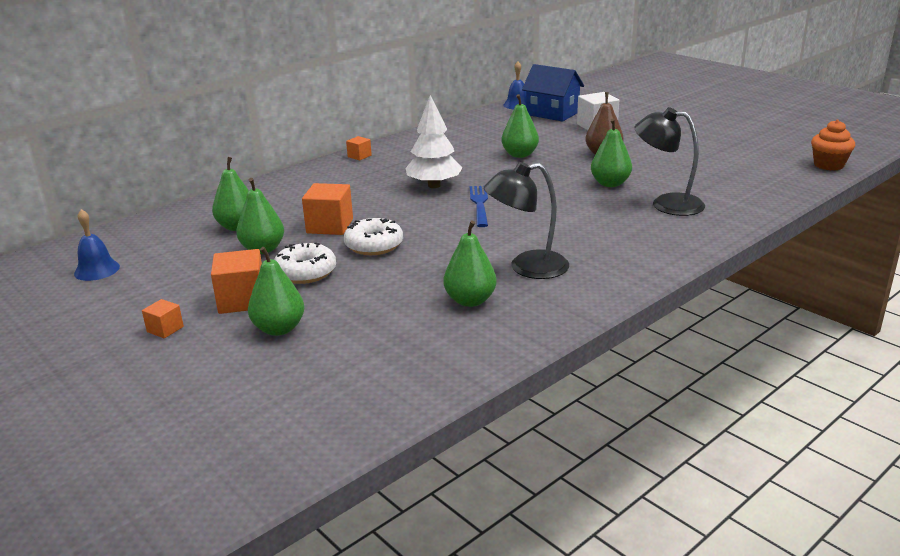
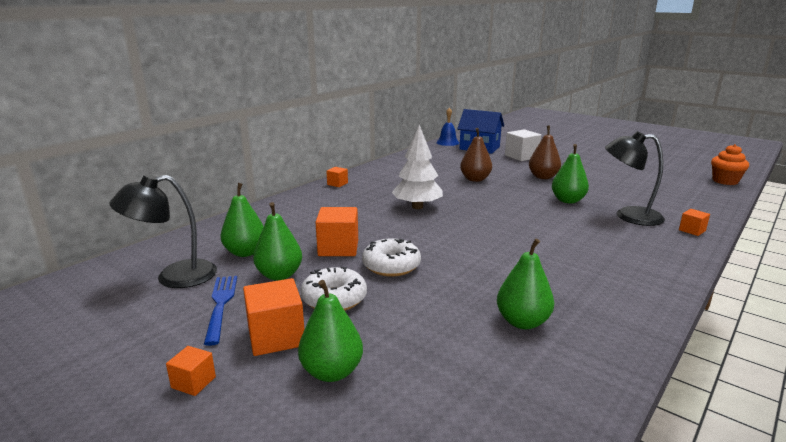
camera: 10 degrees left, 5 degrees down
(97, 270) = (99, 308): blue bell -> none
(479, 204) = (468, 222): blue fork -> blue fork (221, 305)
(519, 155) = (475, 179): green pear -> brown pear
(527, 267) = (553, 282): black lamp -> black lamp (174, 277)
(725, 222) = (692, 230): none -> orange cube

